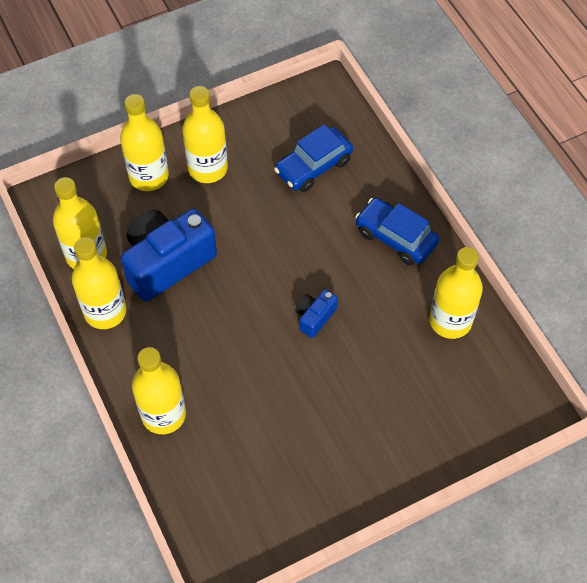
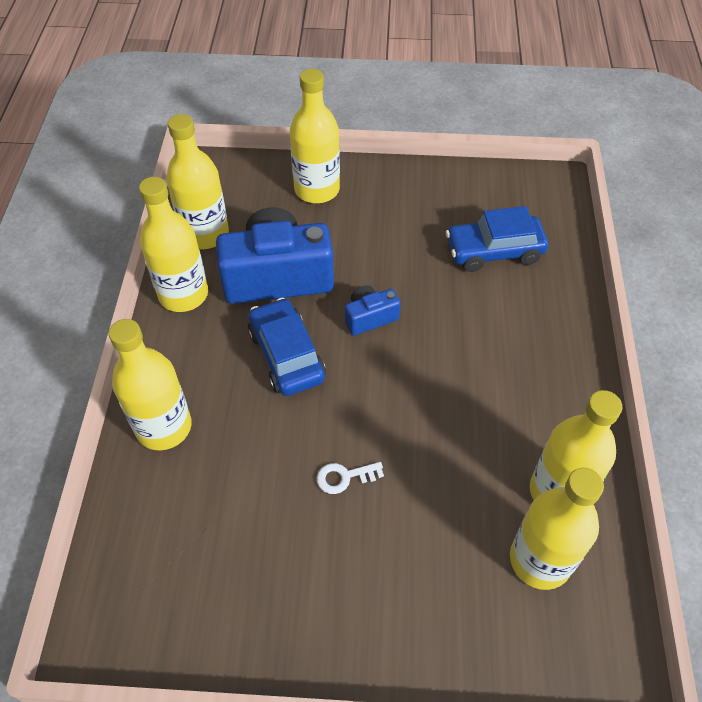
camera: 30 degrees right, 5 degrees down
(208, 168) = (380, 207): yellow bottle -> yellow bottle (540, 560)
(310, 383) = (344, 477): none -> white key
(315, 317) = (396, 406): blue camera -> blue camera (370, 317)
(396, 237) = (545, 365): blue car -> blue car (286, 355)

